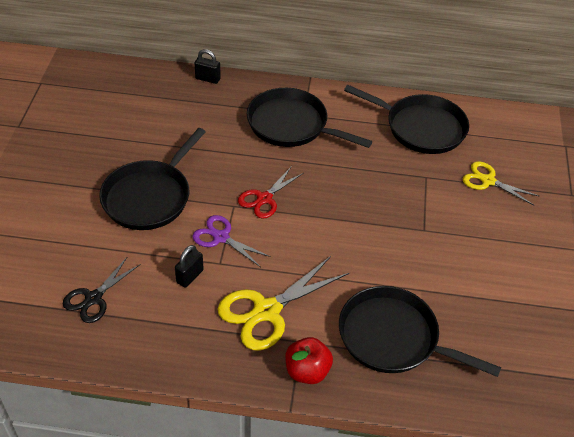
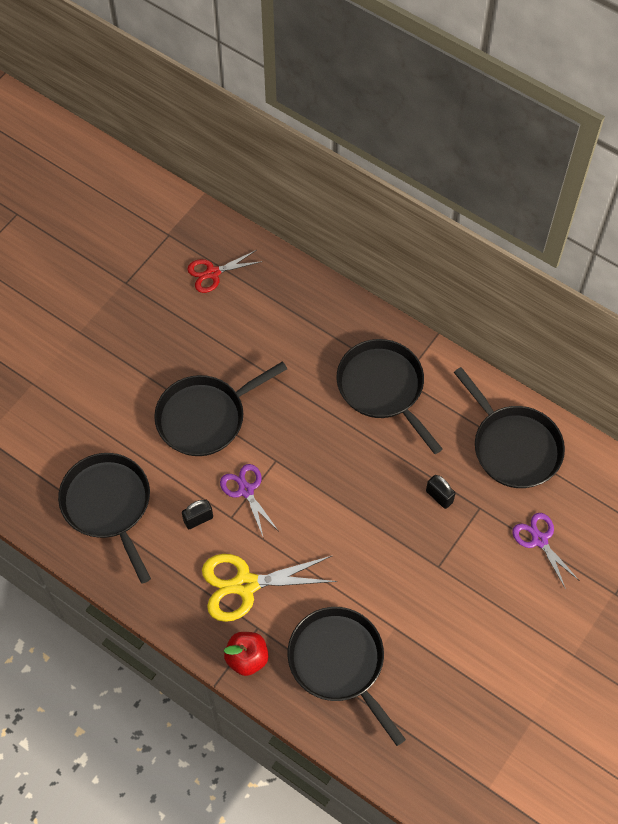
camera: 30 degrees right, 15 degrees up
(93, 298) = (108, 505): black scissors -> black pan
(208, 79) = (332, 294): black padlock -> black padlock (439, 496)
(264, 199) = (308, 465): red scissors -> red scissors (213, 273)
(488, 181) = (539, 540): yellow scissors -> purple scissors

